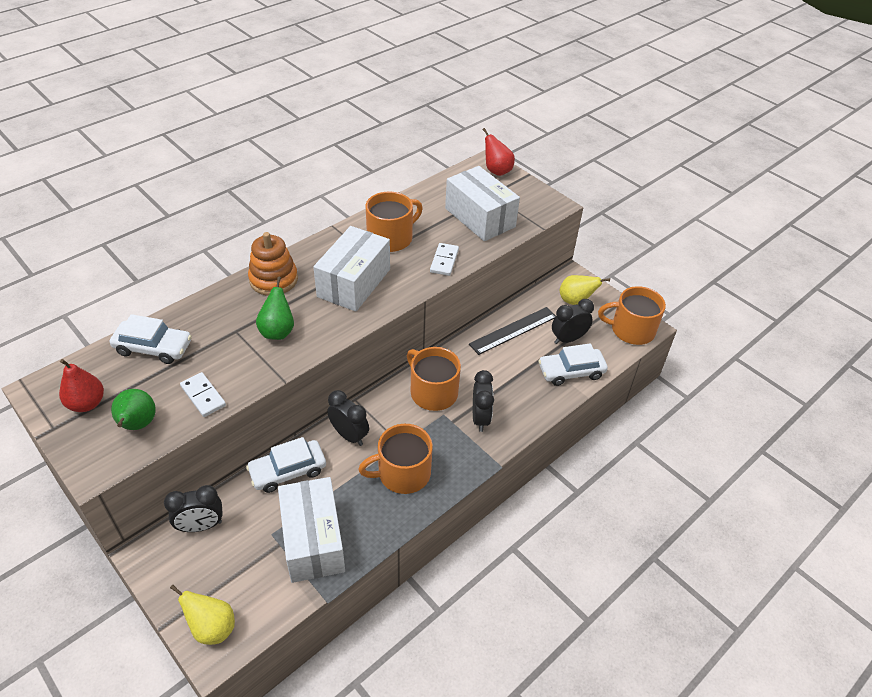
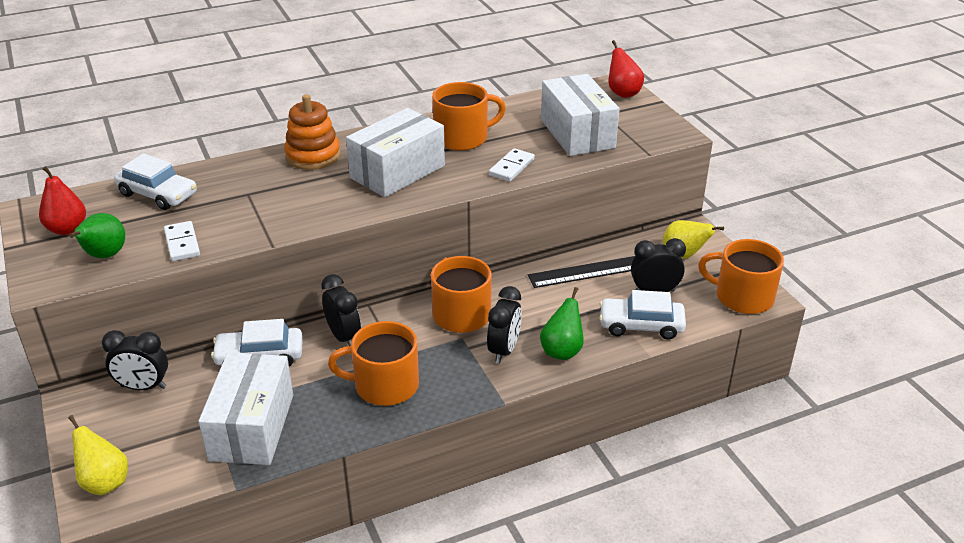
camera: 20 degrees right, 10 degrees down
(277, 331) = (290, 201): green pear -> green pear (562, 351)

